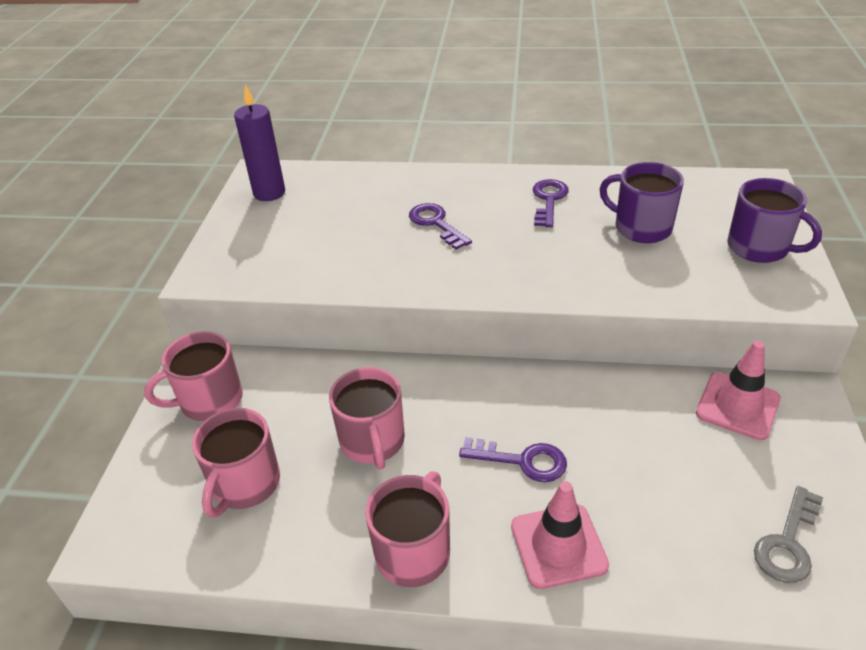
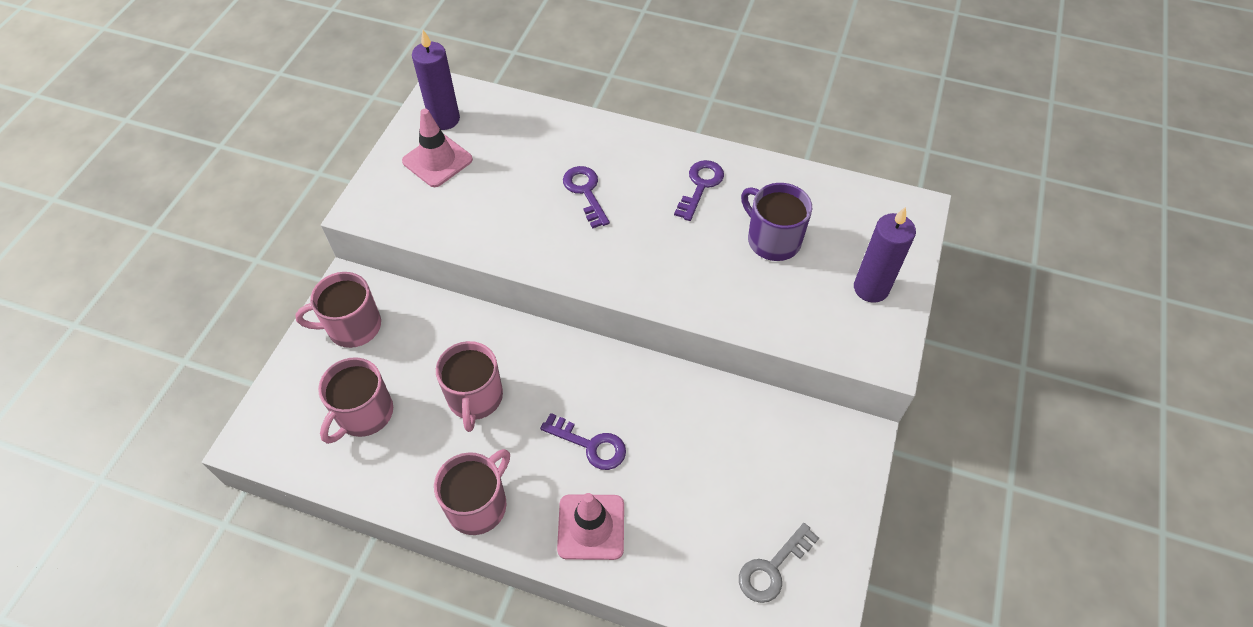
camera: 10 degrees right, 15 degrees up
(737, 406) = (793, 435): pink traffic cone -> pink traffic cone (437, 160)
(759, 248) = (871, 288): purple mug -> purple candle

